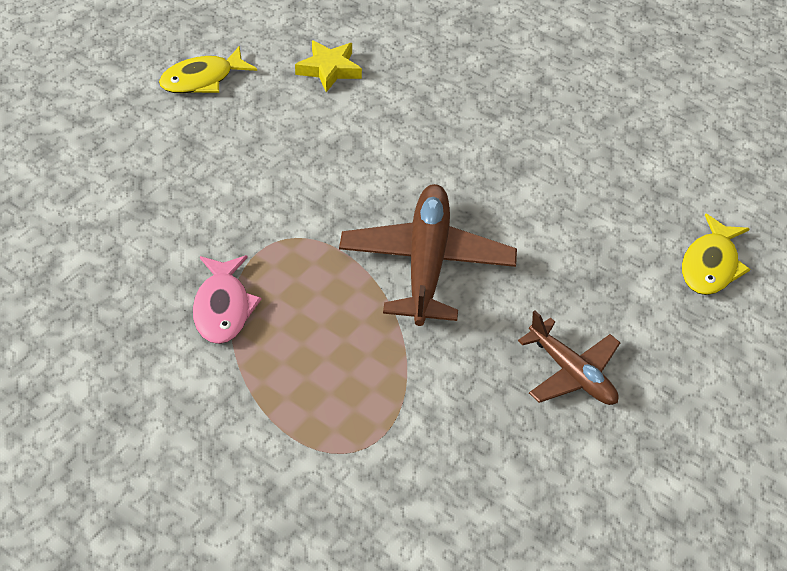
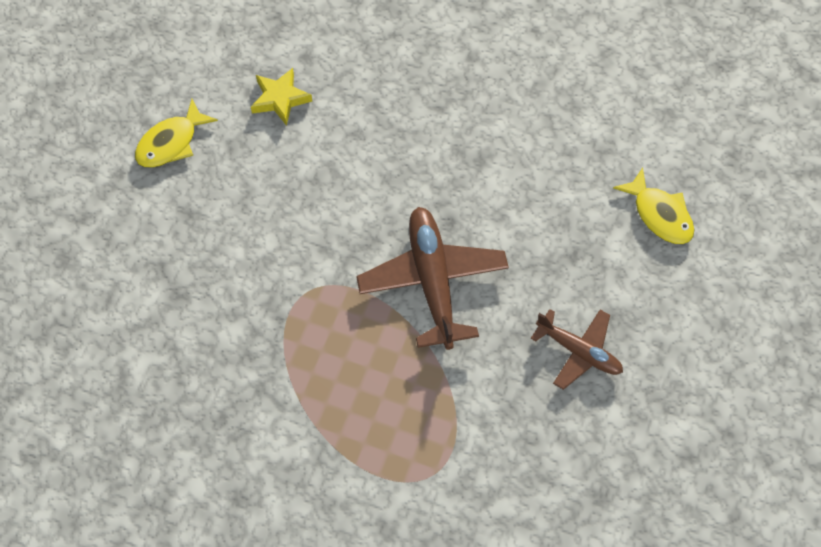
camera: 15 degrees left, 15 degrees up
(223, 308) = (282, 375): pink fish -> none
(711, 265) = (659, 214): yellow fish -> yellow fish turned 45 degrees counterclockwise

